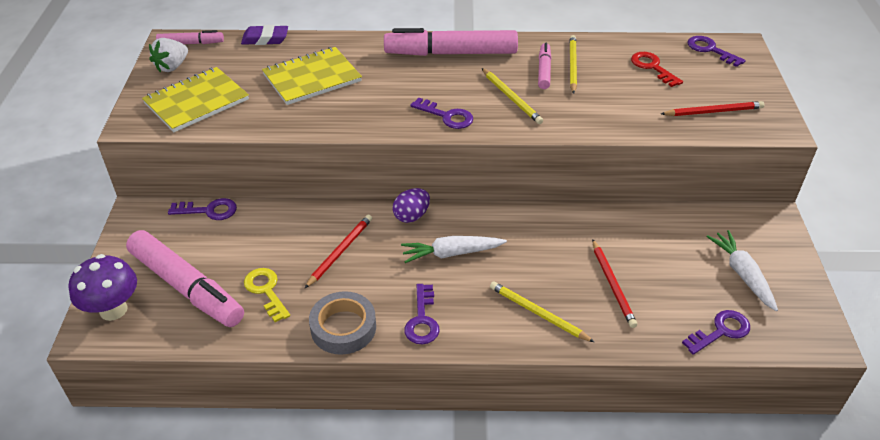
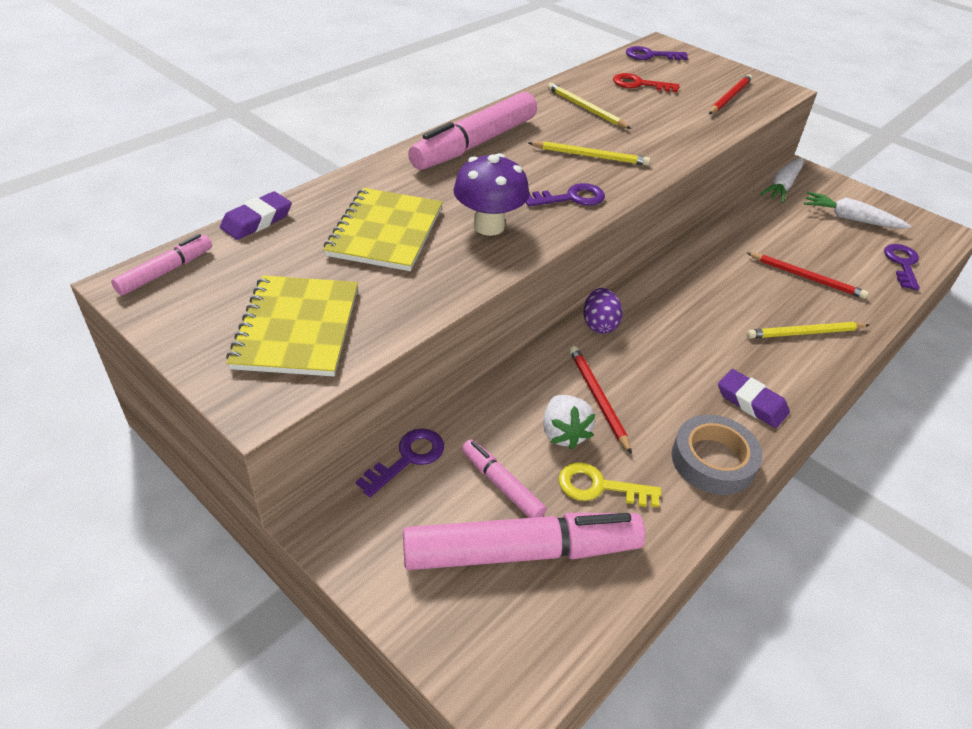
camera: 50 degrees left, 0 degrees up
(113, 310) = (487, 649): purple mushroom -> purple mushroom (489, 226)
(172, 67) = (189, 309): white strawberry -> white strawberry (563, 433)
(422, 320) = (751, 402): purple key -> purple eraser
(451, 253) = (679, 333): white carrot -> white carrot (782, 186)
(544, 70) = (573, 122): pink marker -> pink marker (502, 485)

